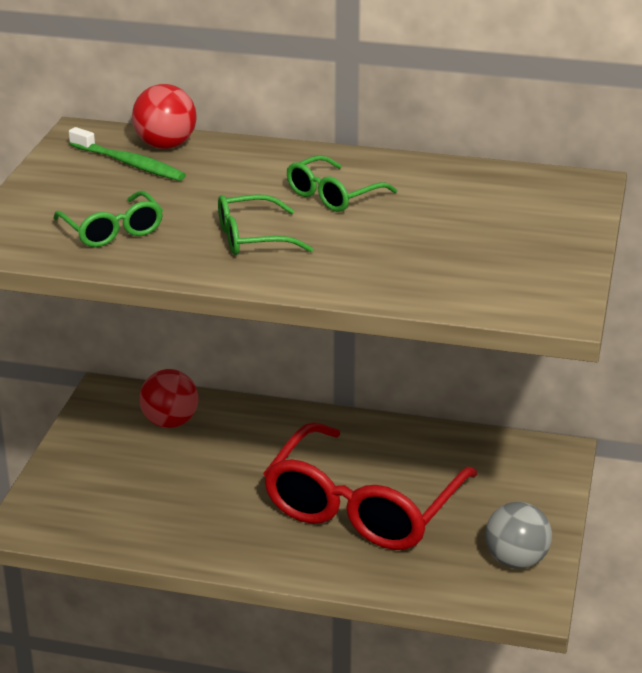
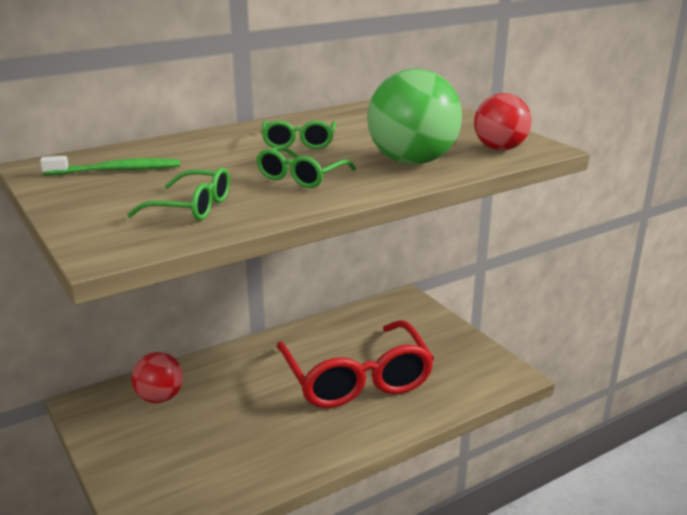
camera: 45 degrees left, 5 degrees down
(165, 145) = (123, 154): red ball -> red ball (500, 149)
(385, 266) = (412, 162): none -> green ball
(516, 561) = (473, 359): grey ball -> none

